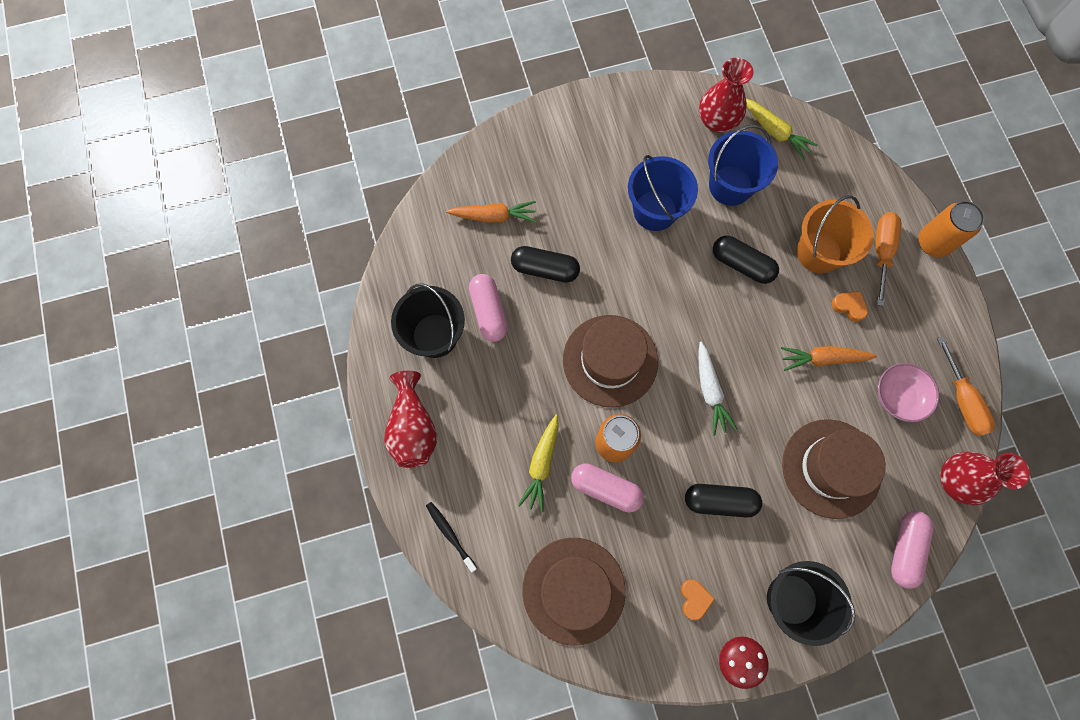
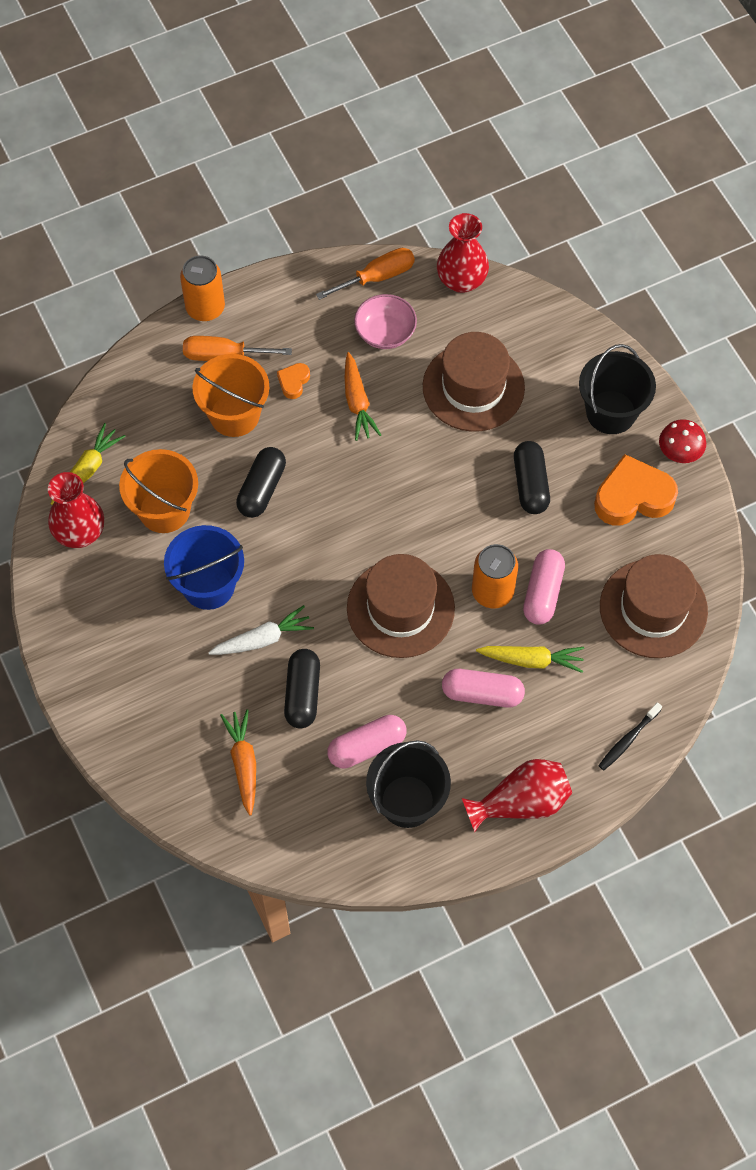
camera: 100 degrees left, 10 degrees down
(694, 599) = (633, 497): orange heart -> orange heart, size x2.10
(710, 391) = (415, 505): white carrot -> white carrot (262, 639)
(730, 185) = (164, 510): blue bucket -> orange bucket
(905, 549) = (539, 320): pink capsule -> pink capsule (482, 693)

